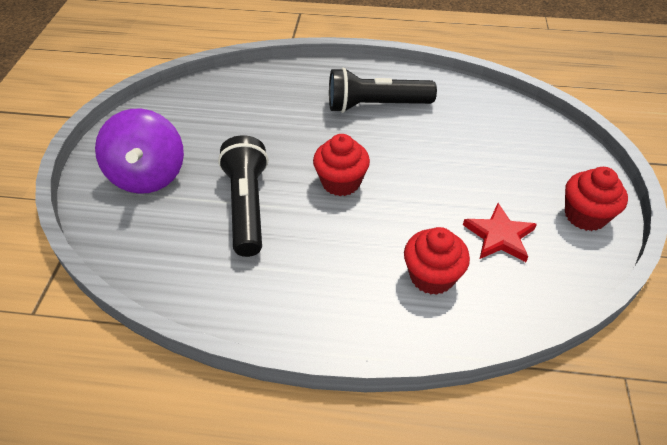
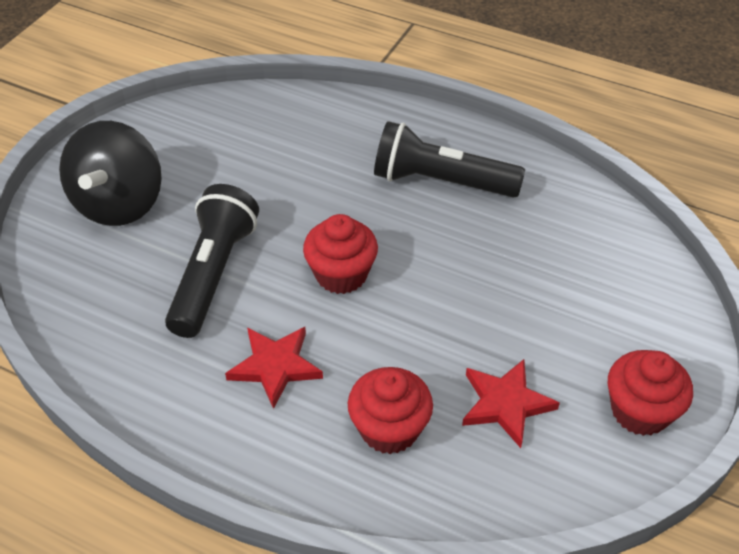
camera: 20 degrees right, 0 degrees up
(148, 176) = (119, 204): purple spinning top -> black spinning top
(327, 257) = (275, 366): none -> red star

